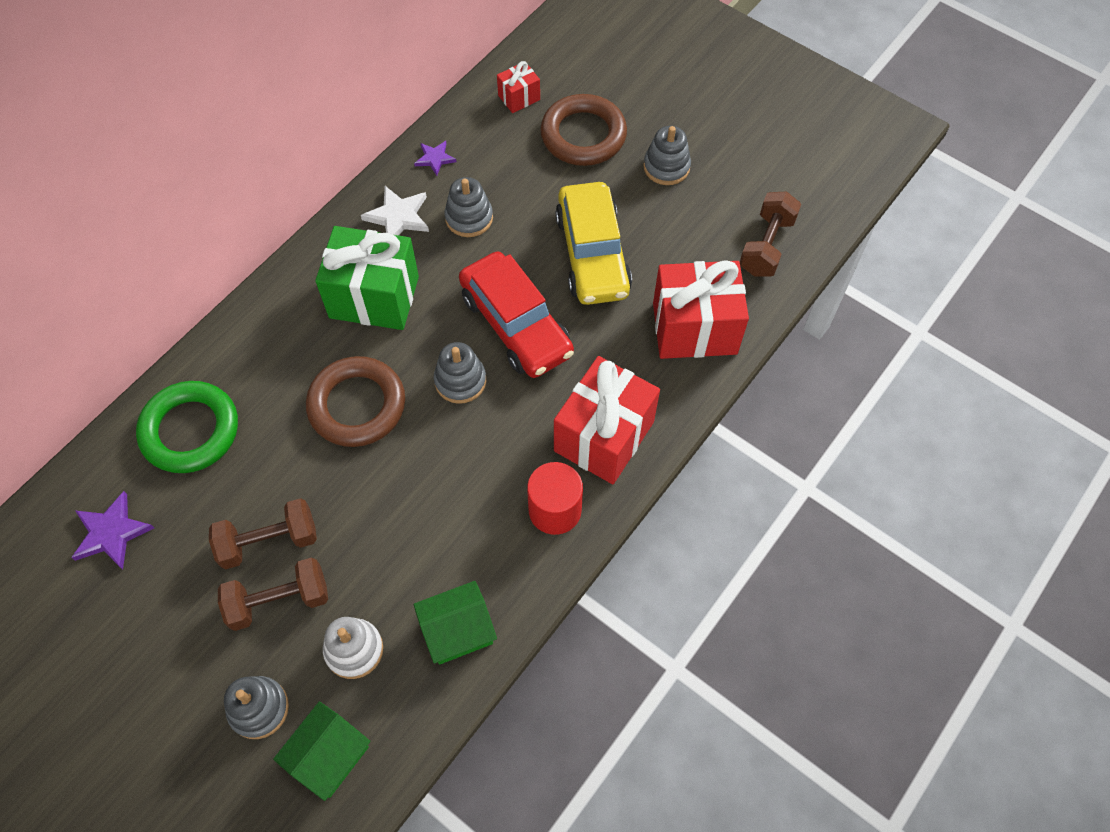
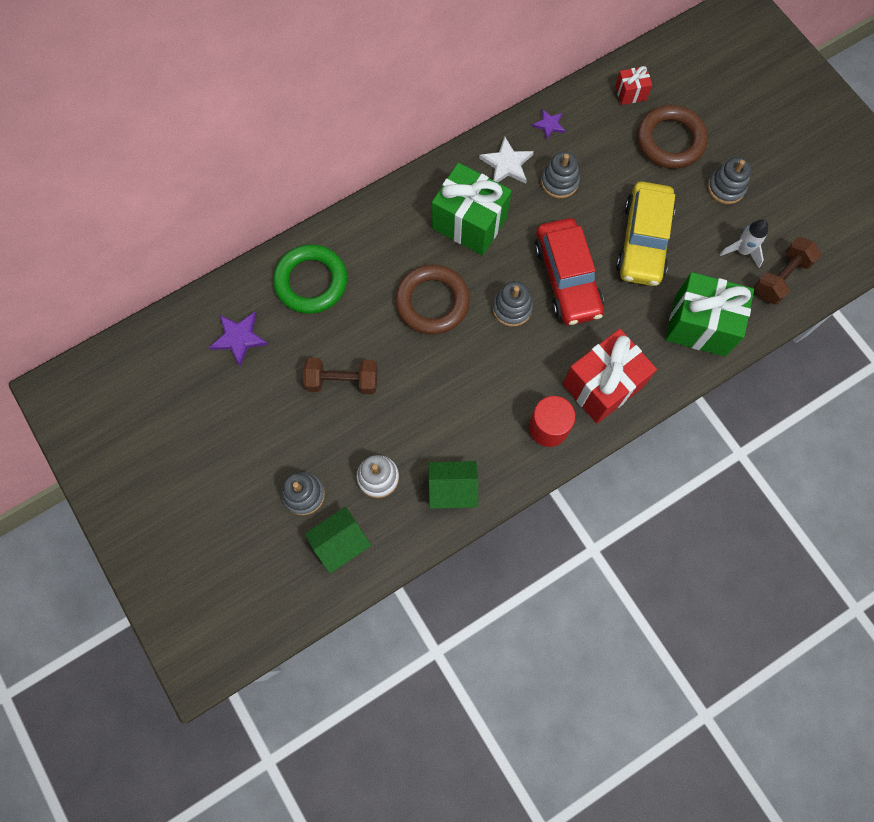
camera: 20 degrees right, 10 degrees up
(279, 601) = (337, 425): brown dumbbell -> none
(694, 328) = (700, 325): red gift -> green gift
(711, 230) = (742, 251): none -> white rocket

